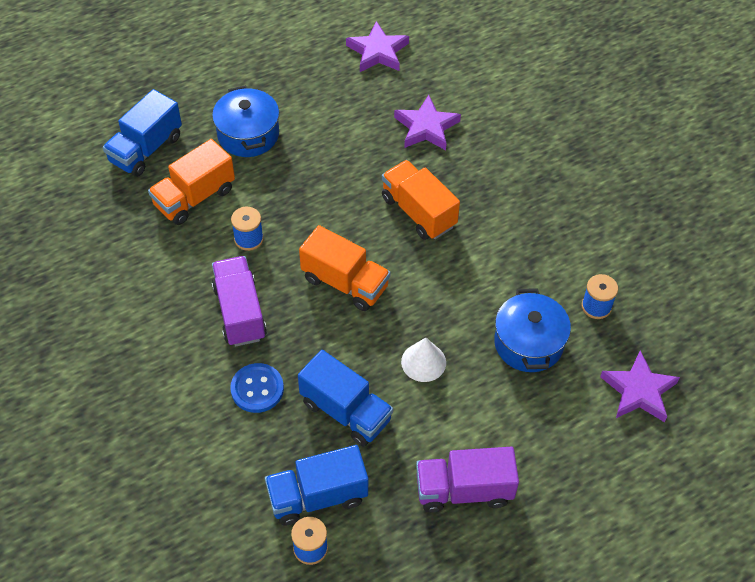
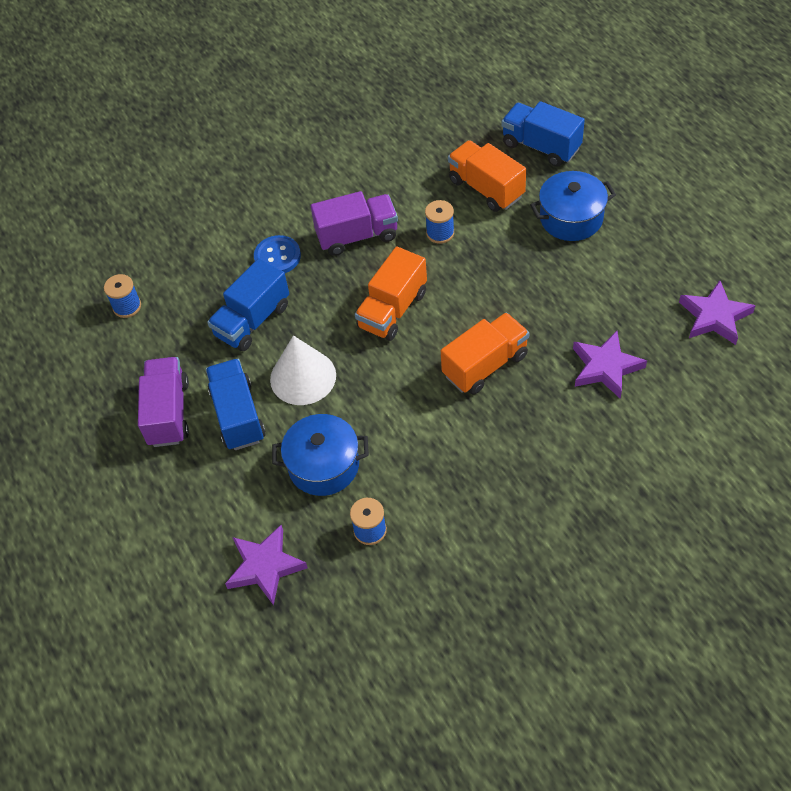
camera: 95 degrees right, 0 degrees up
(317, 496) = (172, 307): blue truck -> blue truck (238, 416)
(423, 362) = (303, 377): white cone -> white cone, size x1.52

